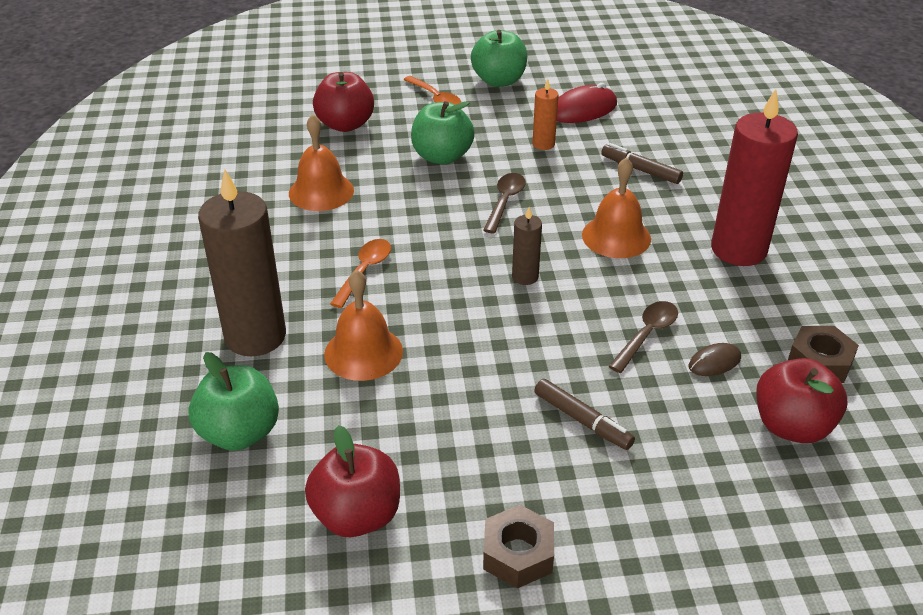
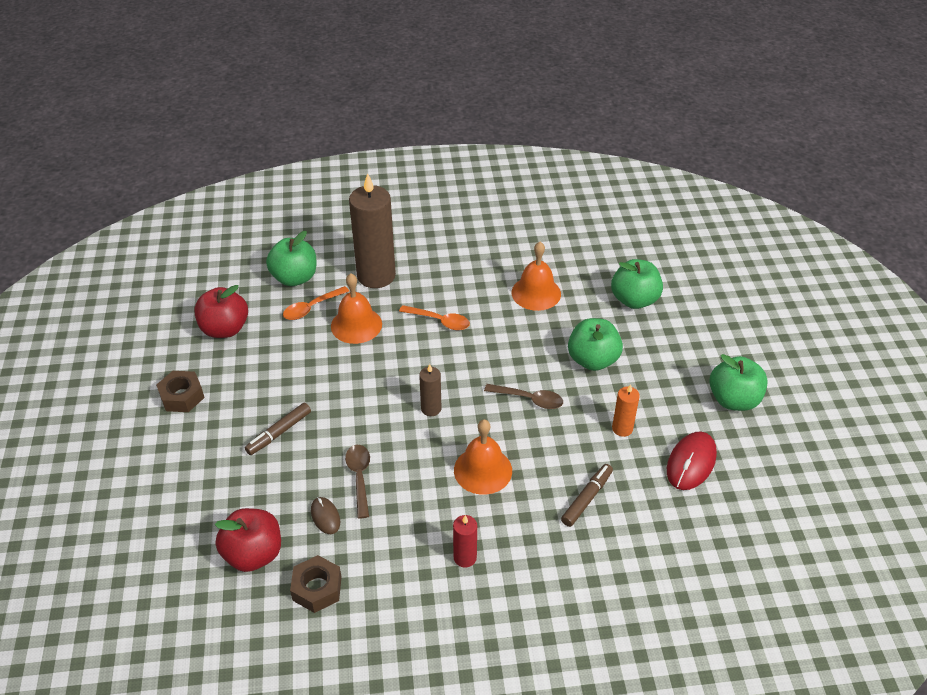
camera: 90 degrees right, 5 degrees up
(345, 124) = (634, 300): red apple -> green apple
(435, 98) = (689, 355): orange spoon -> orange spoon (311, 308)
(583, 109) = (691, 462): red mouse -> red mouse turned 60 degrees clockwise
(646, 335) = (359, 477): brown spoon -> brown spoon turned 135 degrees counterclockwise
(738, 249) = (465, 557): red candle -> red candle, size x0.47

